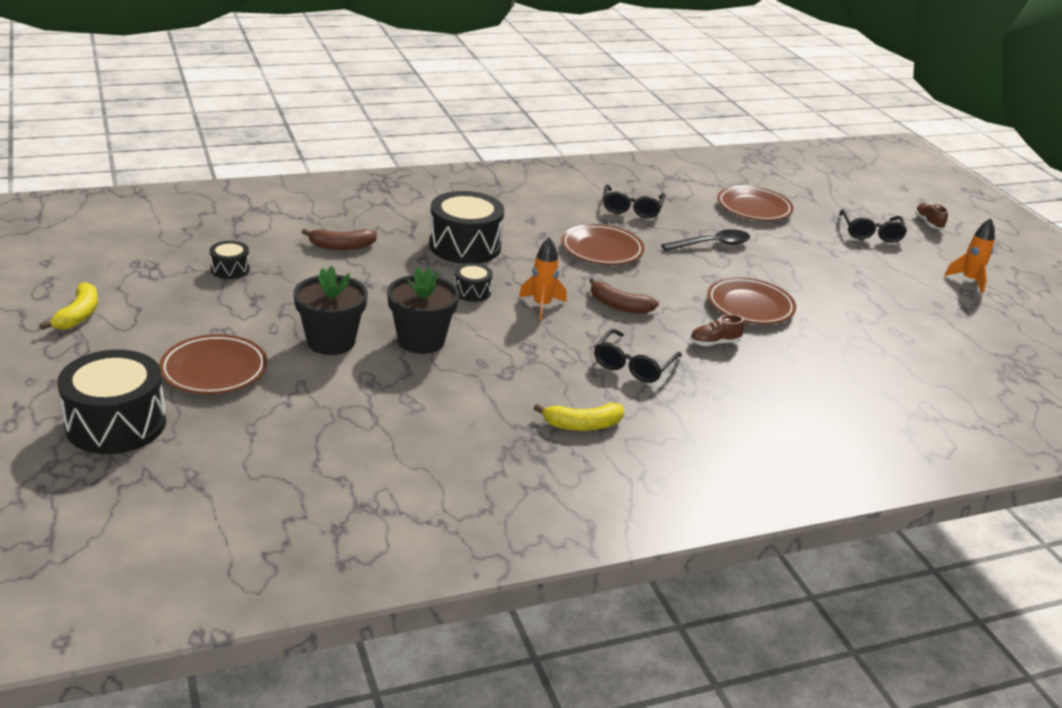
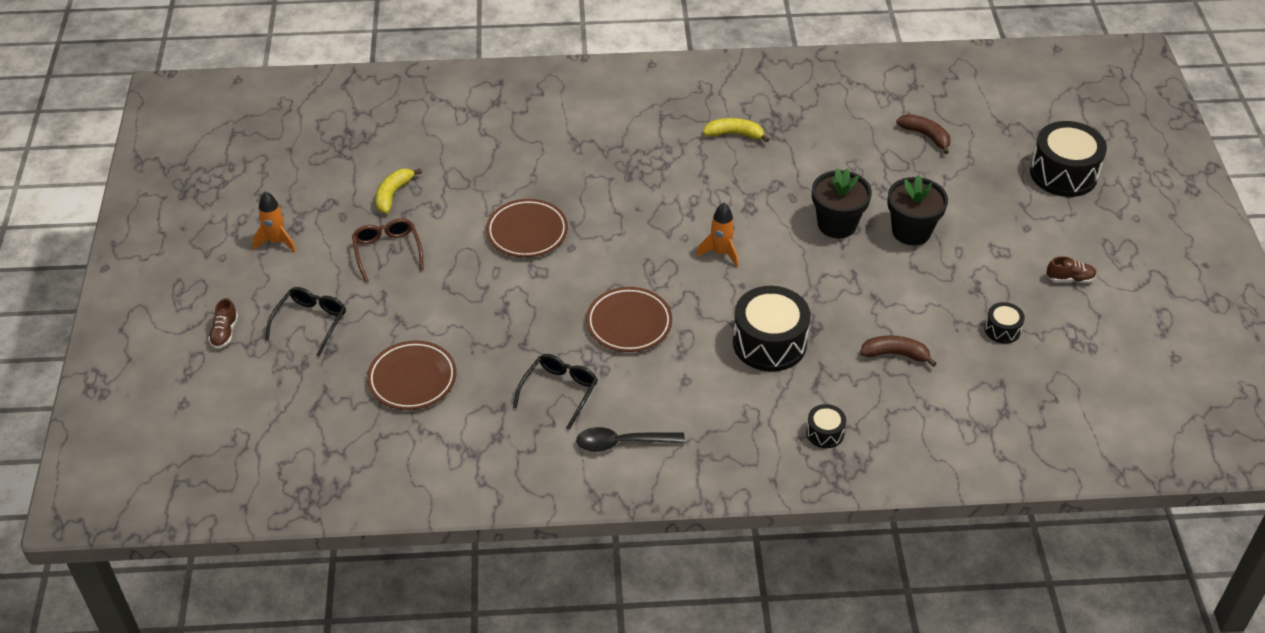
camera: 160 degrees left, 15 degrees up
(78, 315) = (1123, 283): yellow banana -> yellow banana (393, 194)
(214, 370) = (1002, 212): brown plate -> none
(472, 292) = (779, 277): black drum -> black drum (825, 433)
(619, 305) = (649, 245): brown banana -> brown banana (926, 136)
(633, 365) = (670, 181): black glasses -> none
(711, 244) = (506, 320): black spoon -> black spoon (622, 443)
(714, 343) = (588, 195): brown shoe -> brown shoe (1070, 279)
(864, 281) = (387, 252): none -> brown glasses

